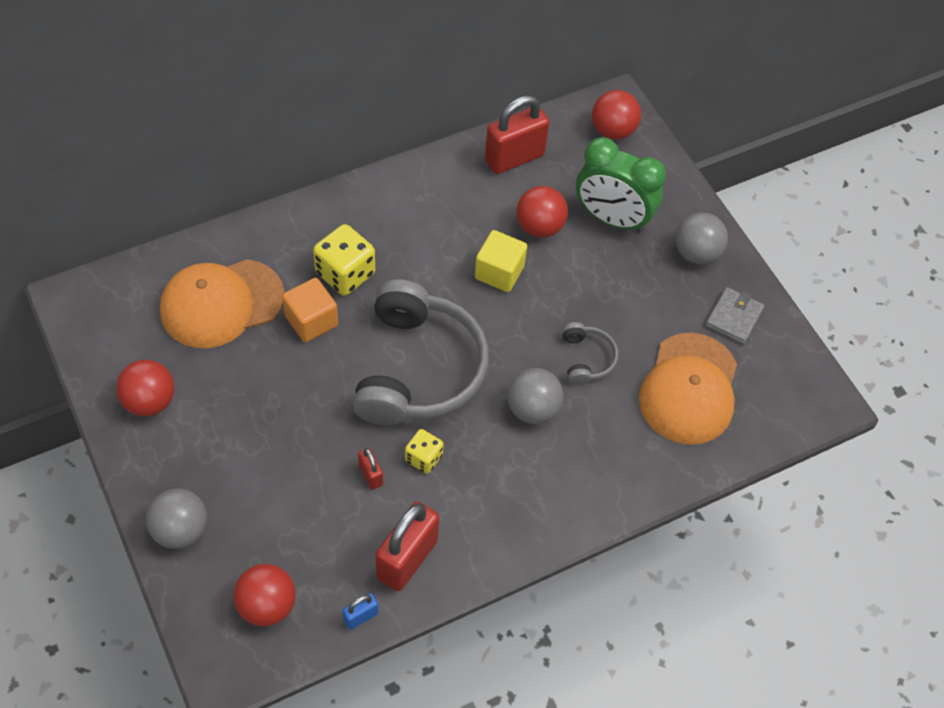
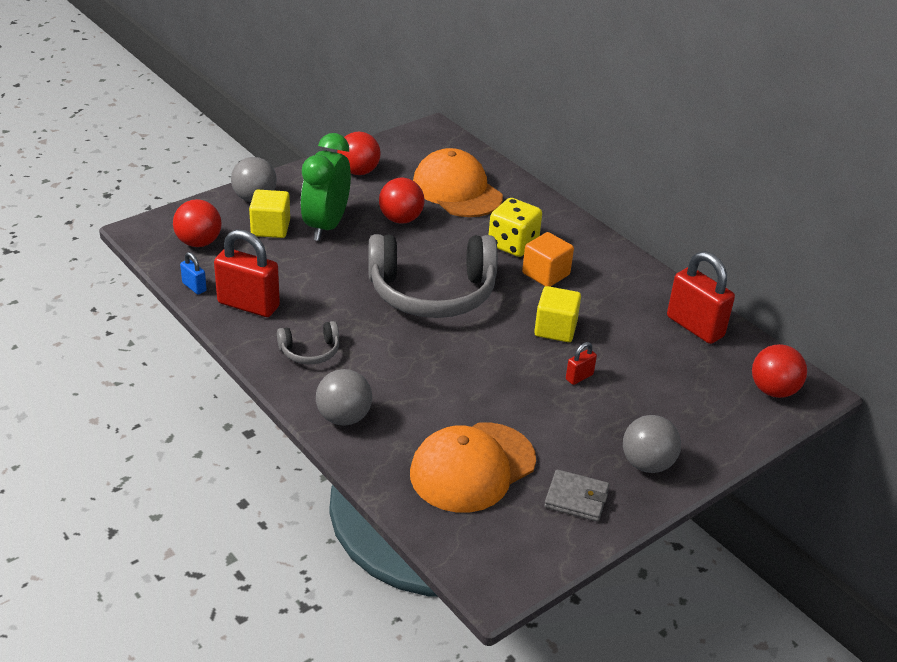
camera: 80 degrees right, 20 degrees down
(254, 519) = (270, 228): none -> yellow cube
(311, 321) = (458, 233): orange cube -> orange cube (546, 274)
(370, 475) = (322, 278): red padlock -> red padlock (579, 377)
(423, 458) = (345, 304): yellow dice -> none
(533, 409) = (414, 362): grey ball -> grey ball (344, 417)
(539, 227) = (621, 349): red ball -> red ball (401, 219)
(586, 359) = (481, 392): grey headphones -> grey headphones (310, 351)
(612, 219) = (658, 398): green clock -> green clock (326, 226)
(689, 389) = (472, 467): orange cap -> orange cap turned 45 degrees counterclockwise

